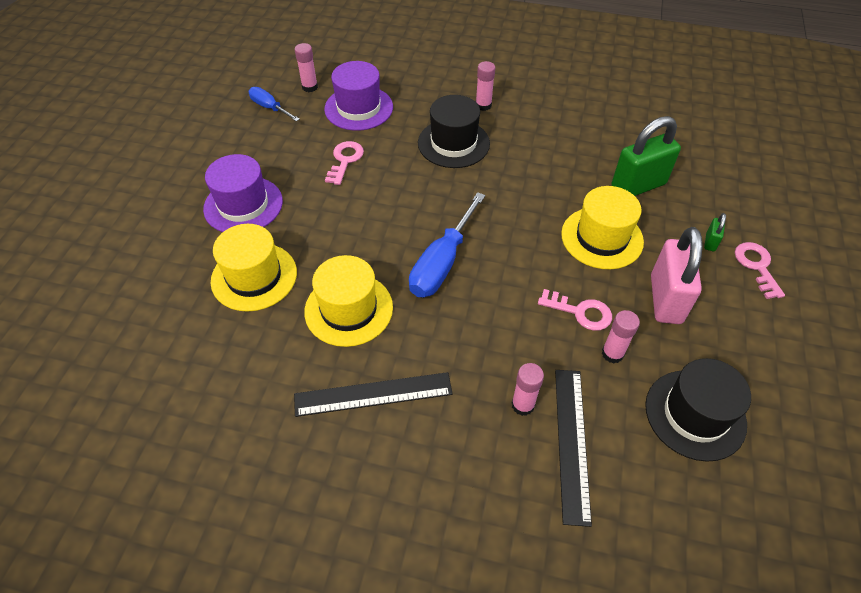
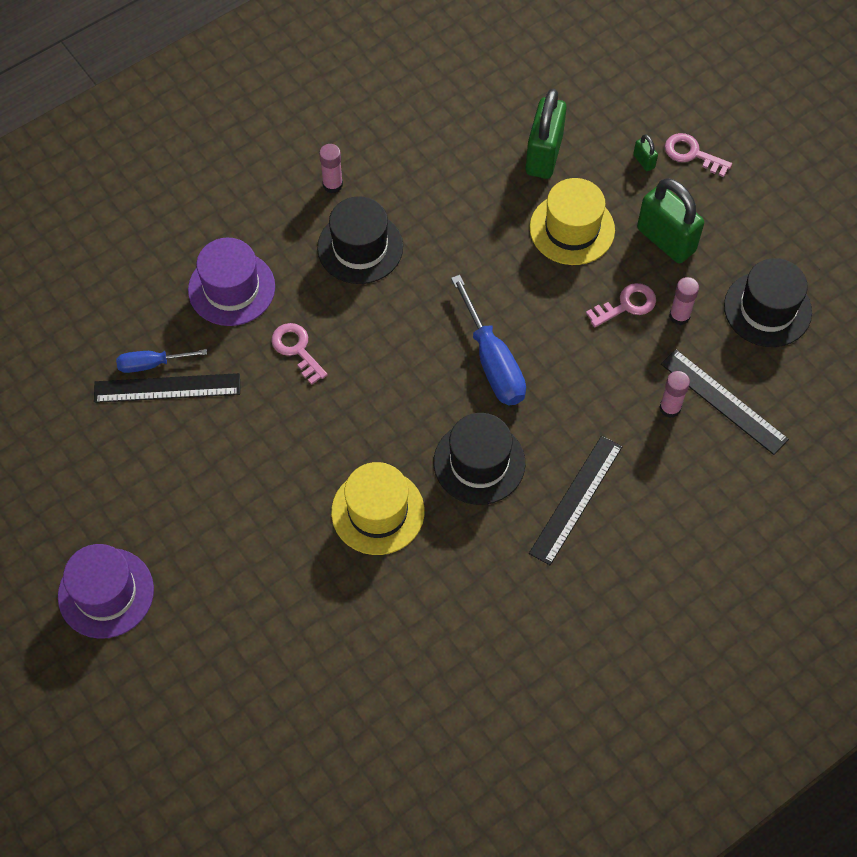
camera: 50 degrees left, 10 degrees up
(243, 205) = (277, 469): purple hat -> purple hat (106, 593)
(259, 123) = (167, 388): none -> black ruler
(310, 87) = (154, 308): pink glue stick -> none
(348, 309) = (479, 462): yellow hat -> black hat
(665, 299) = (666, 240): pink padlock -> green padlock

